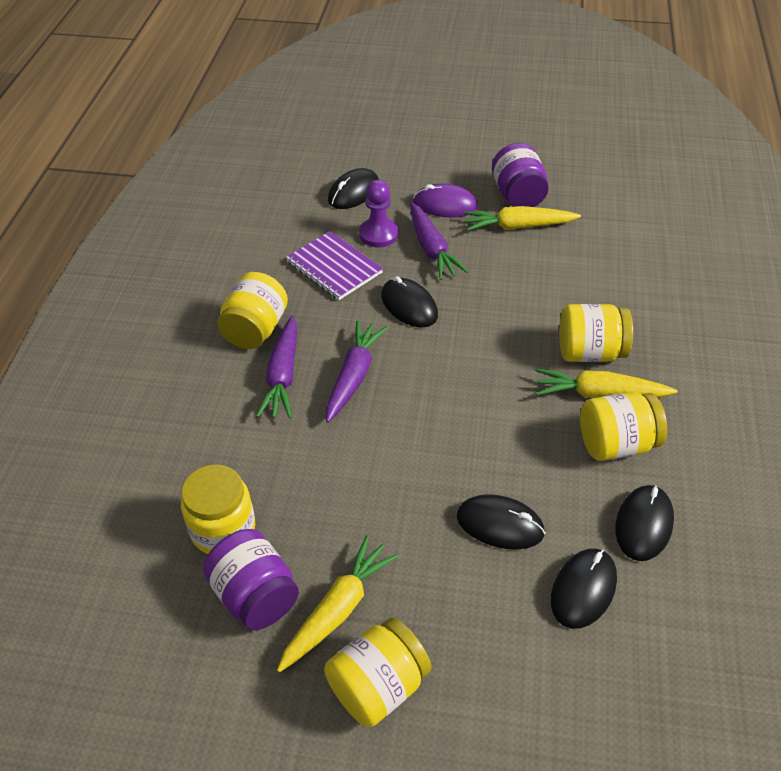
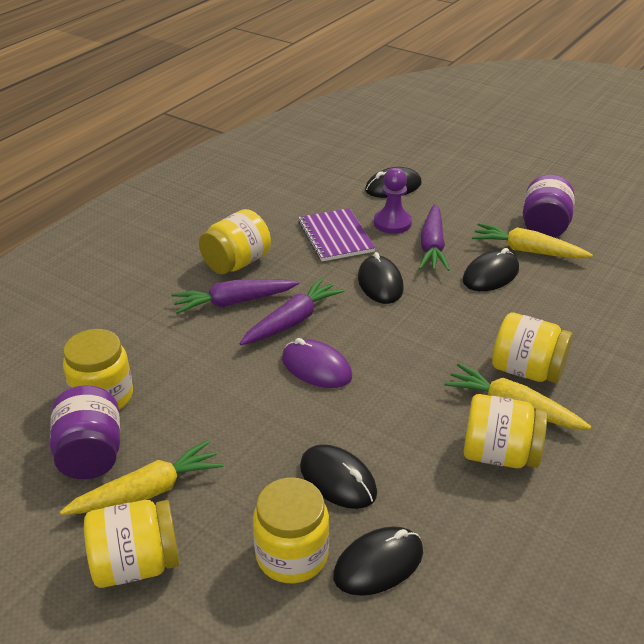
camera: 25 degrees right, 10 degrees down
(283, 376) = (234, 302): purple carrot -> purple carrot turned 45 degrees clockwise
(445, 205) = (469, 216): purple mouse -> purple mouse (316, 367)
(508, 614) = (292, 555): none -> yellow jar
(644, 524) = (479, 532): black mouse -> black mouse (490, 275)

